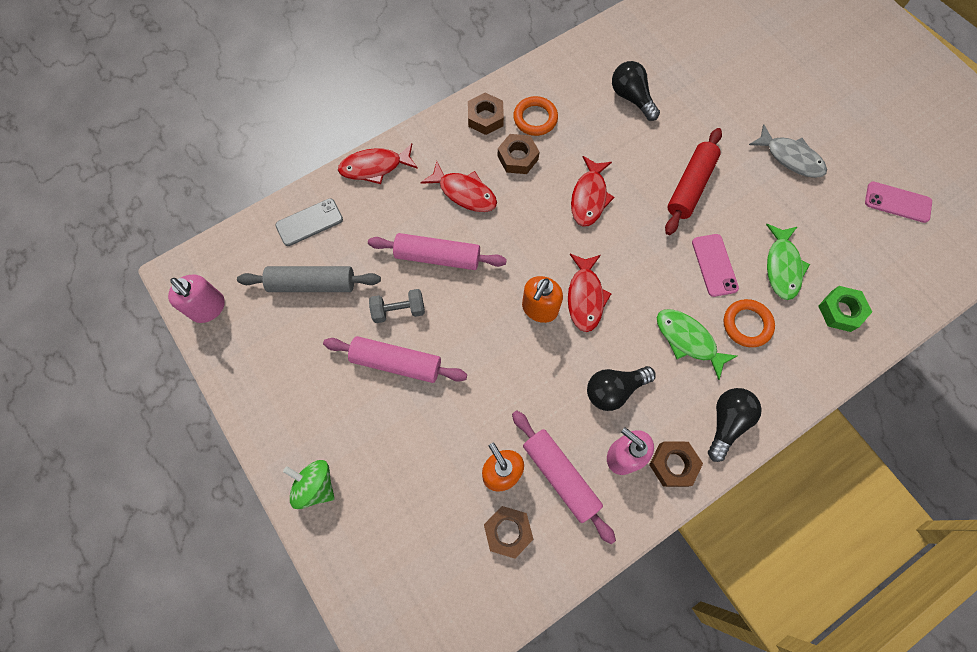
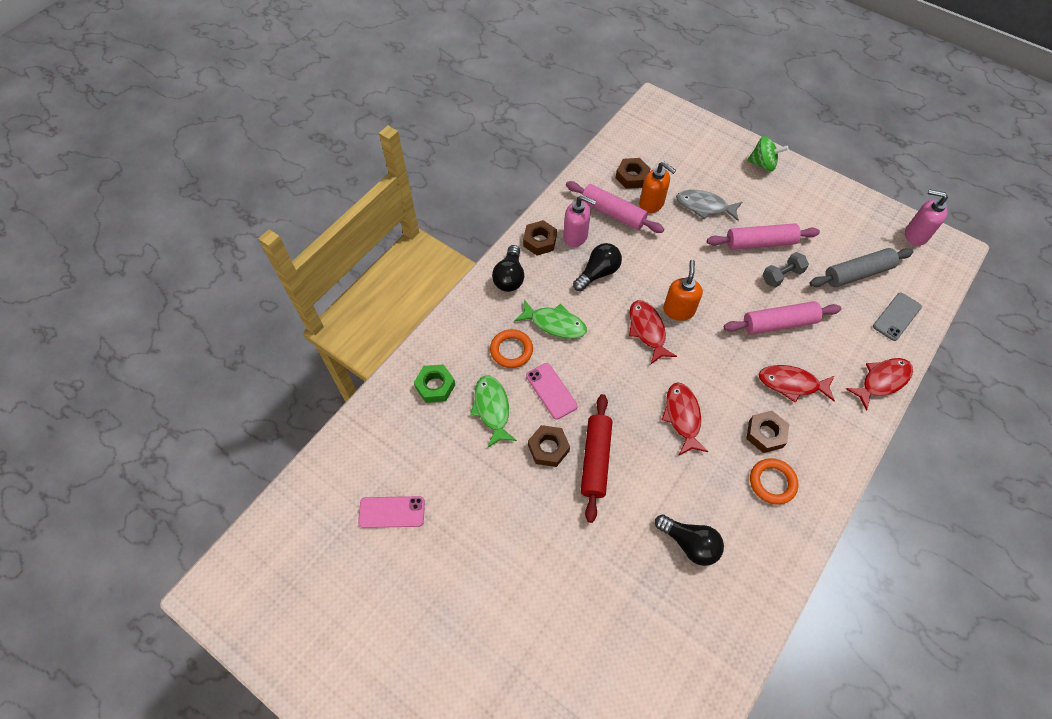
camera: 160 degrees right, 10 degrees down
(485, 117) = (819, 466): brown nut -> brown nut (548, 448)
(790, 158) = (506, 527): grey fish -> grey fish (704, 206)

